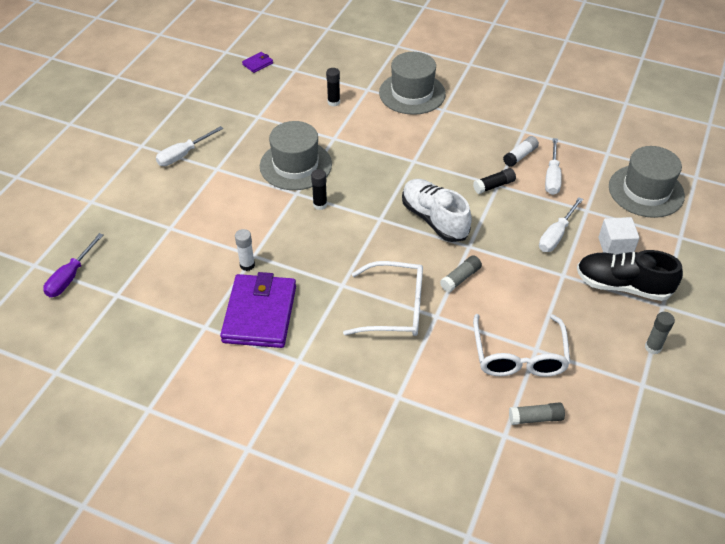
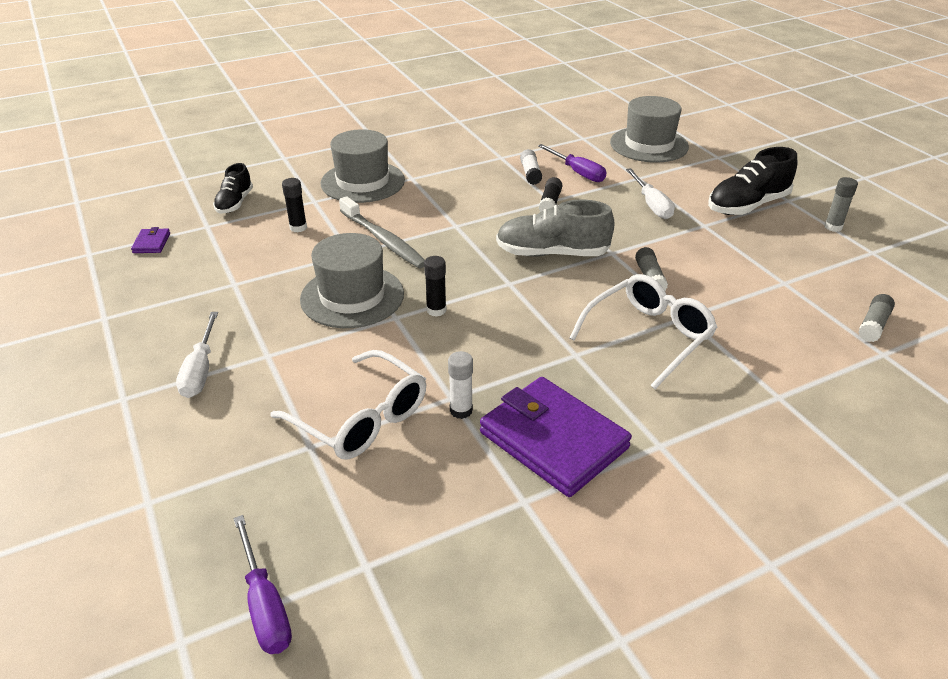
camera: 50 degrees left, 10 degrees down
(327, 63) = (235, 203): none -> black shoe
(362, 142) = (383, 240): none -> grey toothbrush
(434, 219) = (552, 253): white shoe -> grey shoe
(519, 356) = (785, 295): white glasses -> white glasses (361, 418)
(552, 177) = (577, 172): white screwdriver -> purple screwdriver
(615, 247) = (697, 187): white cube -> none

